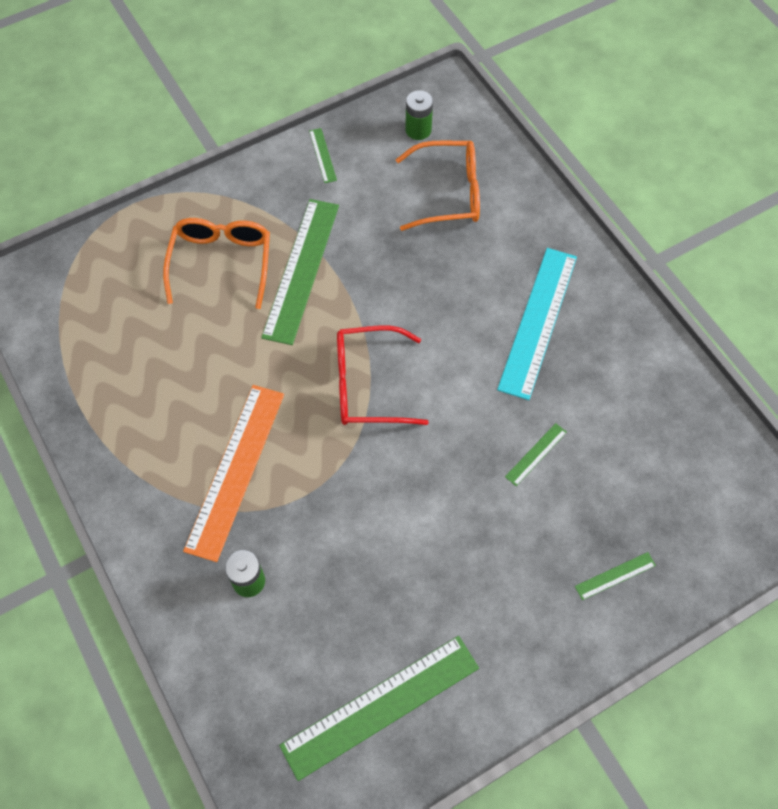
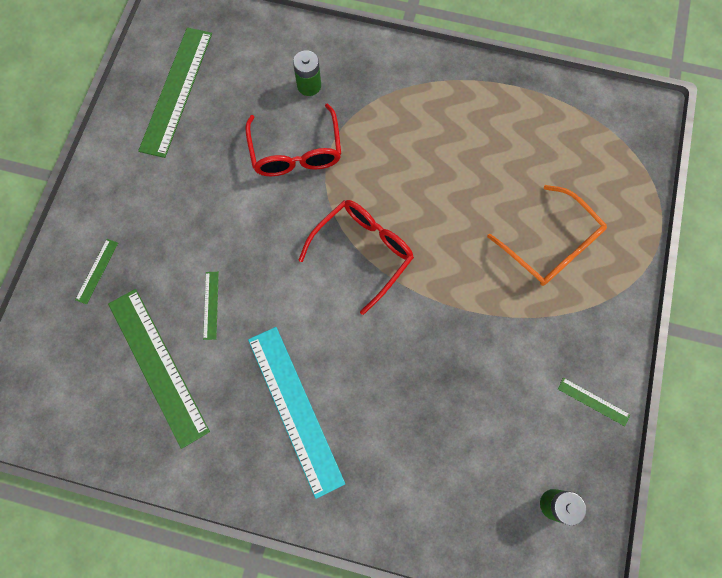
camera: 135 degrees right, 10 degrees up
(235, 470) = (383, 131): orange ruler -> none
(301, 270) = (496, 291): green ruler -> green ruler (158, 366)
(331, 523) = (296, 152): none -> red glasses
(449, 193) = (466, 462): orange glasses -> none

